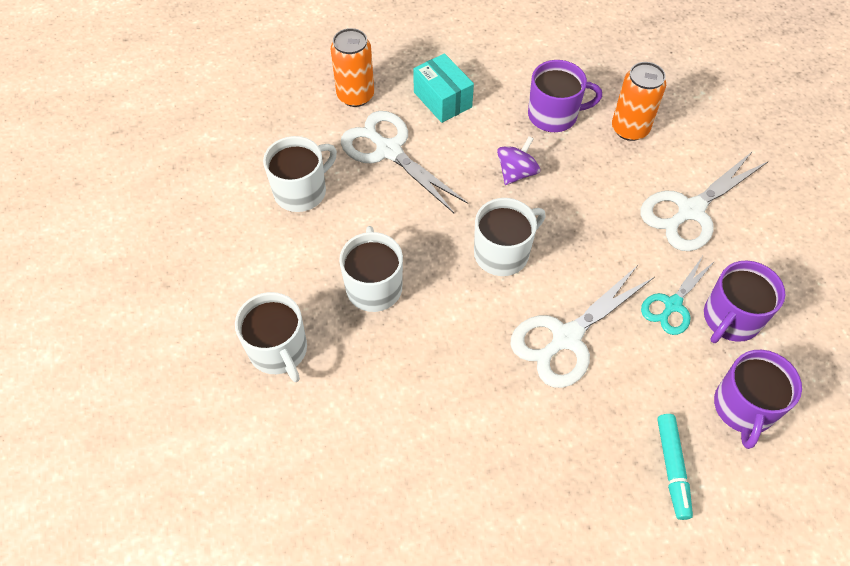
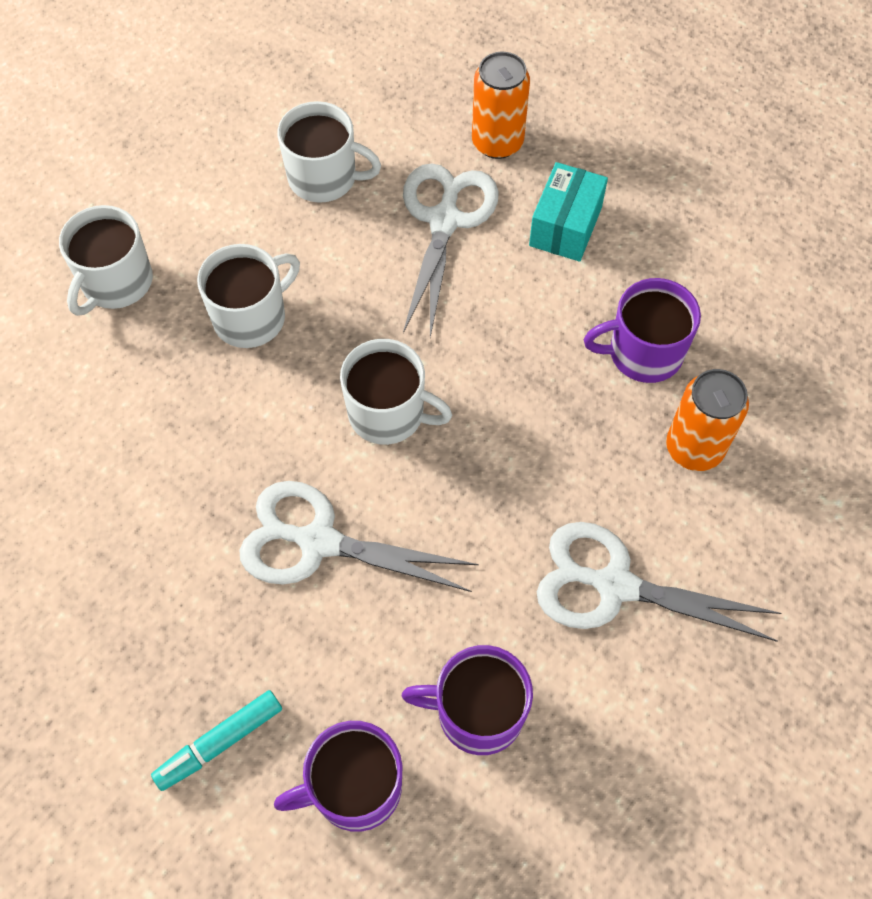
camera: 55 degrees right, 5 degrees up
(516, 173) = (517, 362): purple spinning top -> none
(554, 115) = (643, 353): purple mug -> purple mug turned 120 degrees clockwise
(672, 305) = (449, 634): turquoise scissors -> none

